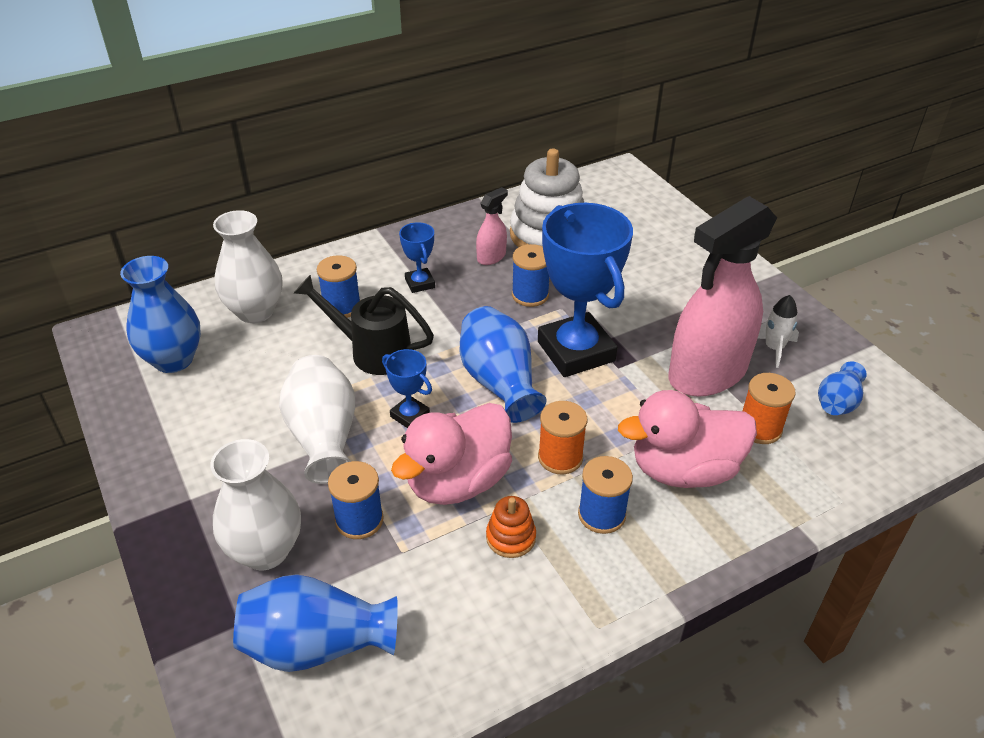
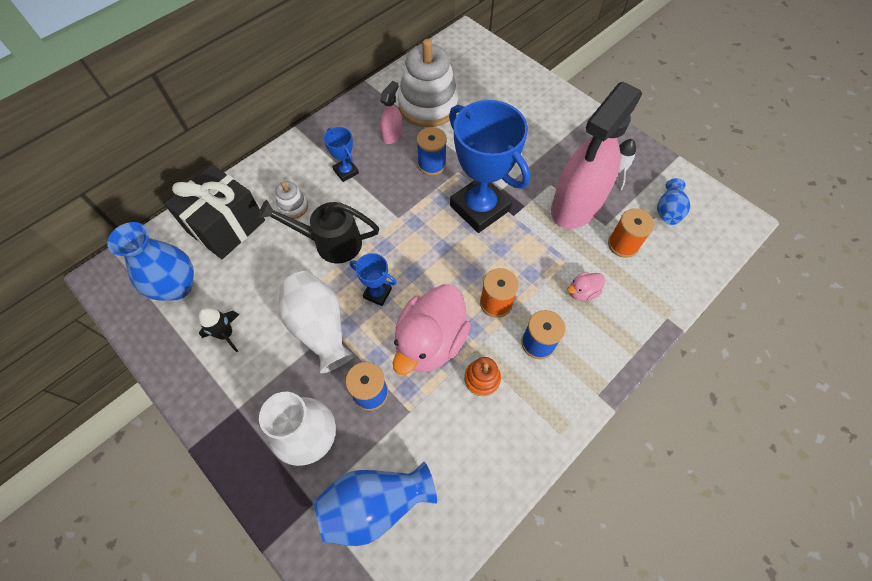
camera: 15 degrees left, 20 degrees up
(209, 419) = (226, 334): none -> black rocket
(255, 311) = (226, 226): white vase -> black gift
(342, 307) = (293, 206): blue spool -> white stacking toy
(499, 382) = (433, 248): blue vase -> none
(683, 470) = (582, 292): pink duck -> pink duck, size x0.44

